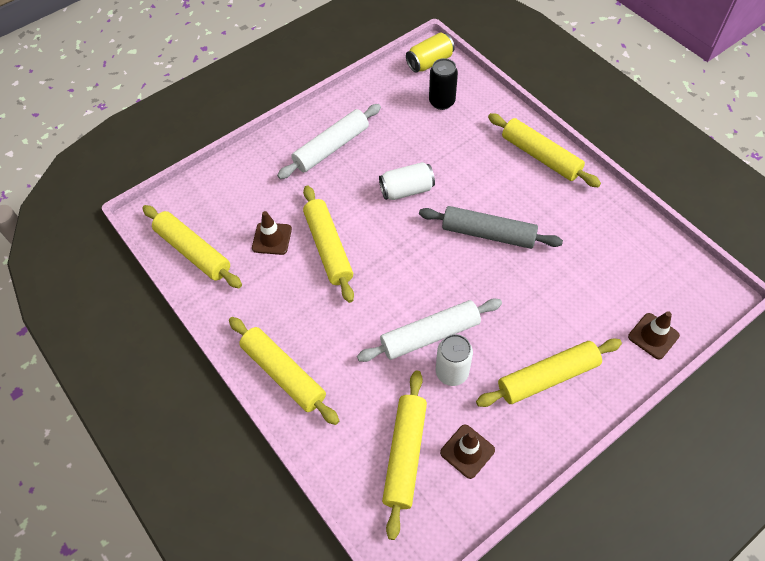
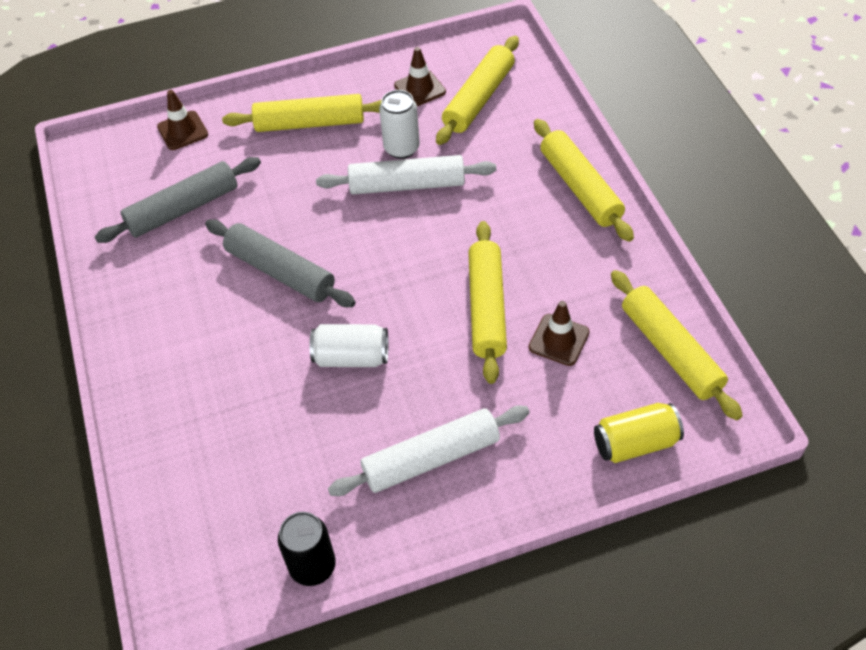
camera: 160 degrees left, 5 degrees down
(430, 62) = (196, 584): yellow can -> yellow can (635, 443)
(442, 102) = (223, 491): black can -> black can (312, 566)
(540, 156) = (146, 354): yellow rolling pin -> none
(595, 263) = (183, 209): none -> grey rolling pin

